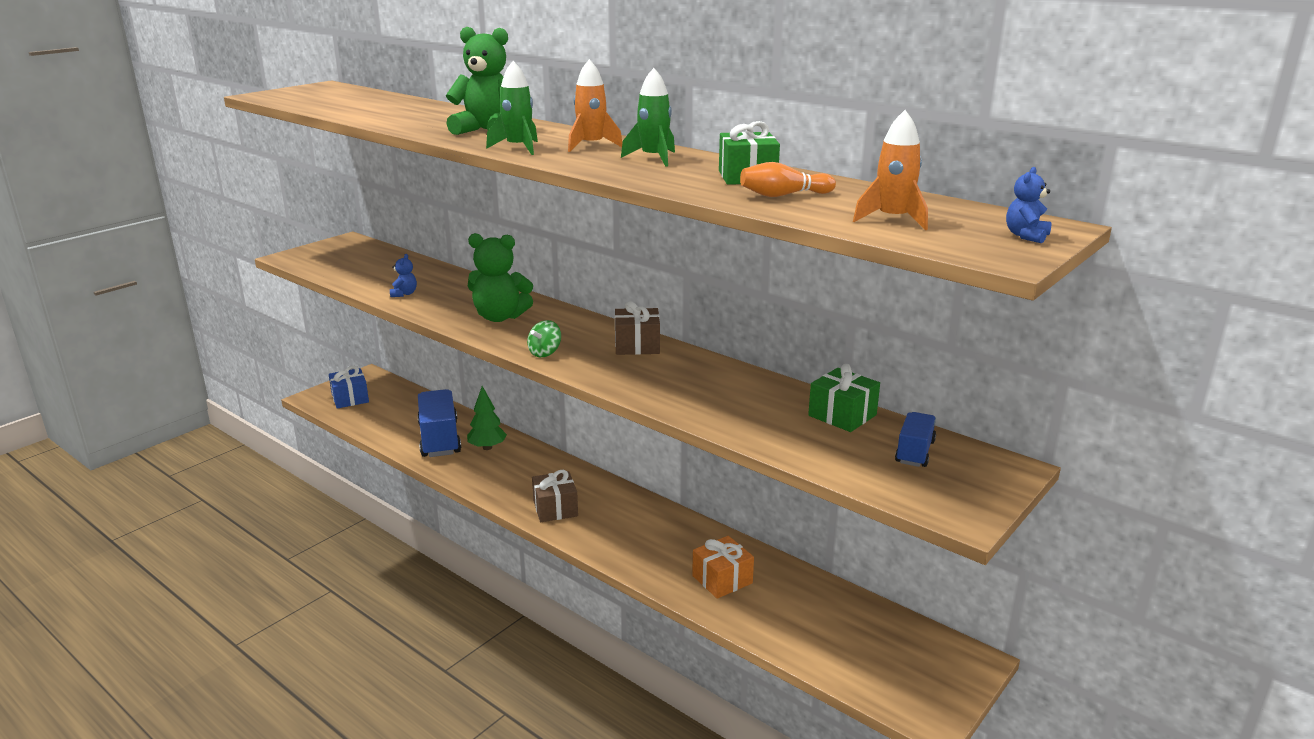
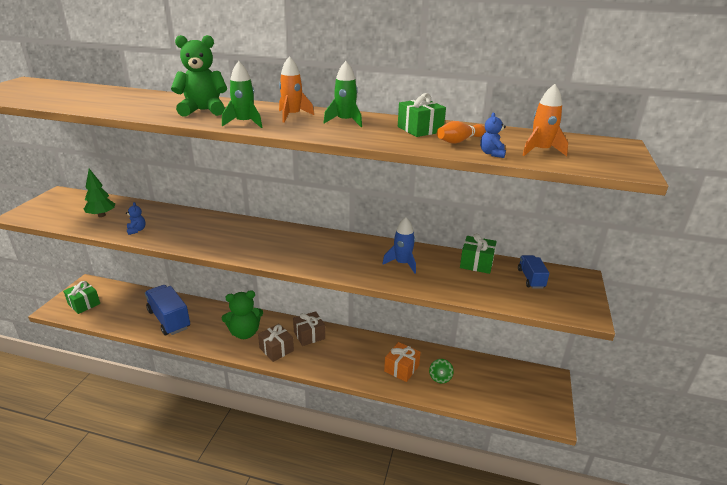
camera: 25 degrees left, 5 degrees up
(350, 398) = (84, 304): blue gift -> green gift
(487, 447) = (206, 317): green tree -> green tree (101, 215)
(500, 317) = (220, 236): green teddy bear -> green teddy bear (245, 333)
(545, 353) = (272, 257): green spinning top -> green spinning top (440, 377)
(637, 345) = (326, 240): brown gift -> brown gift (309, 335)
(722, 393) = (402, 263): none -> blue rocket
(1026, 236) = (617, 153): blue teddy bear -> blue teddy bear (492, 154)

